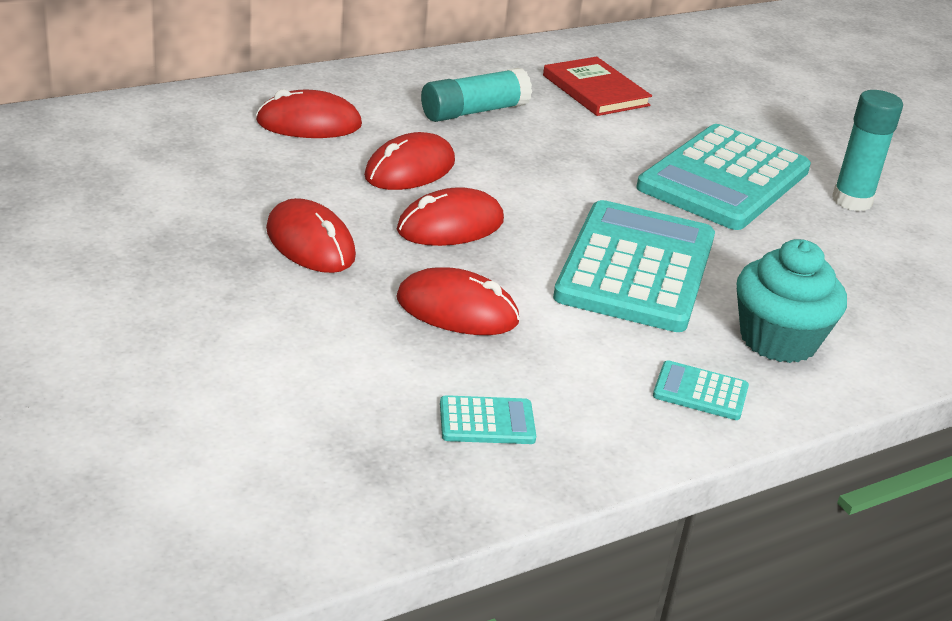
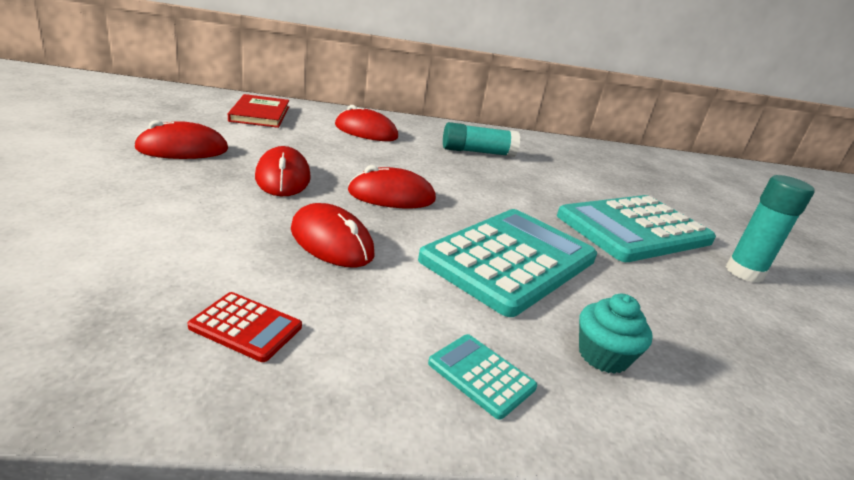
camera: 25 degrees right, 5 degrees down
(410, 169) = (401, 164): red mouse -> red mouse (183, 149)
(487, 421) = (246, 327): turquoise calculator -> red calculator
(595, 90) = (572, 163): red book -> red book (260, 114)
(778, 340) = (603, 356): turquoise cupcake -> turquoise cupcake, size x0.62

